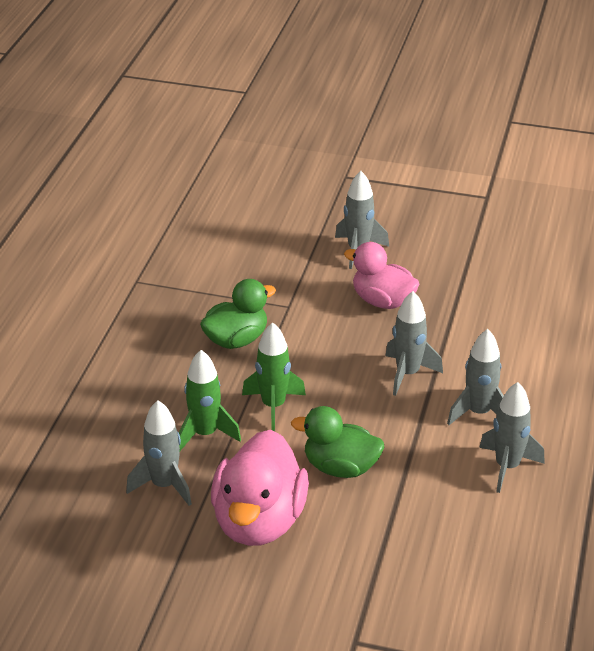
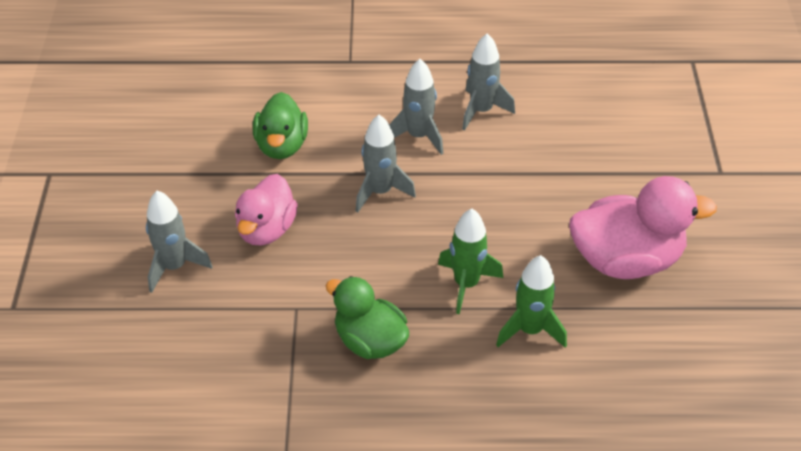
camera: 105 degrees left, 10 degrees up
(164, 485) = (616, 344): grey rocket -> none
(340, 467) = (531, 217): green duck -> green duck (282, 145)

